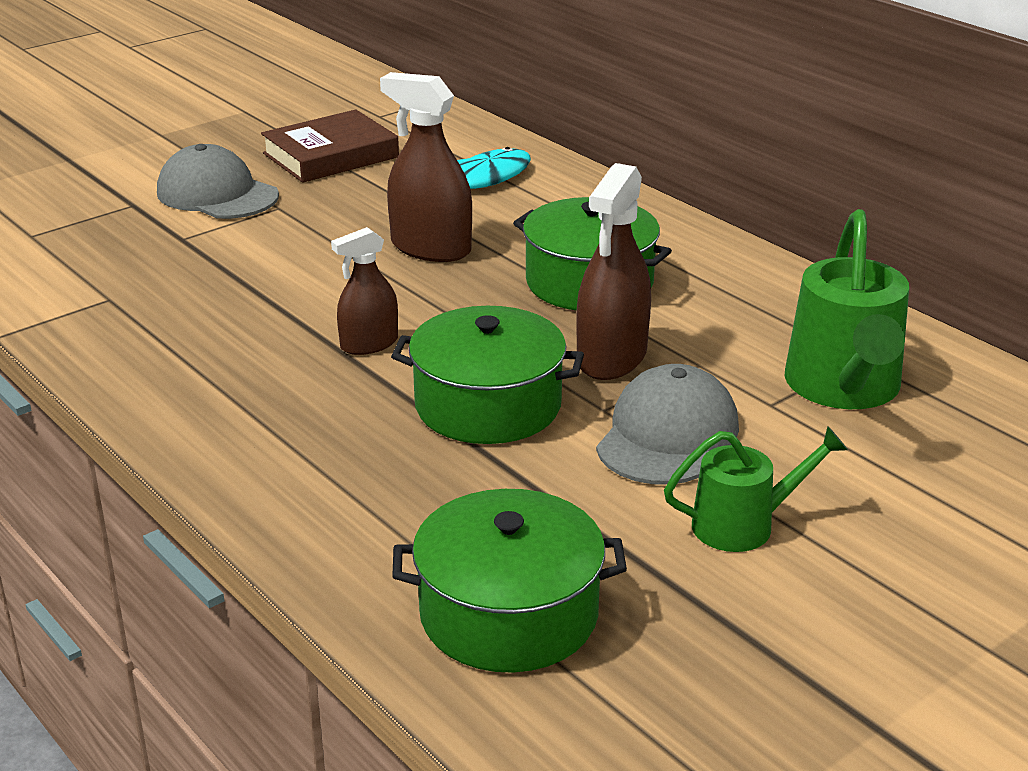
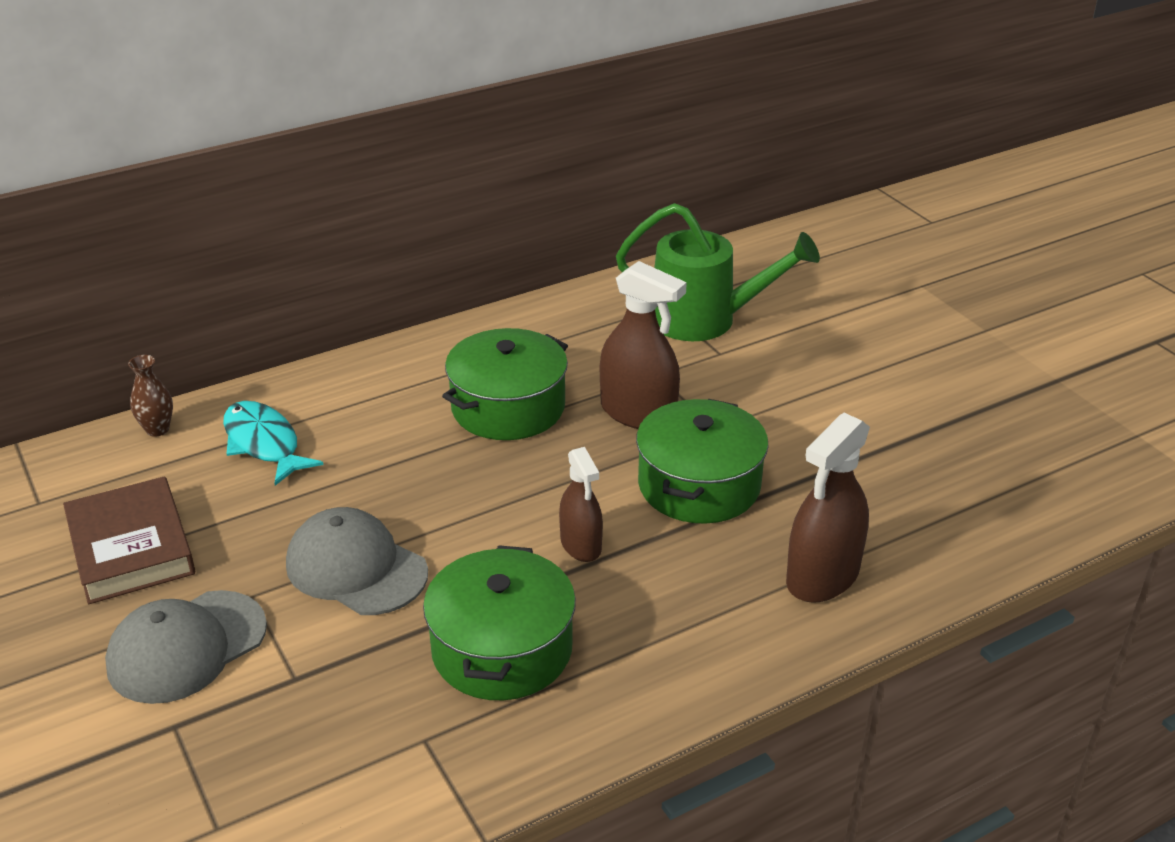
camera: 80 degrees left, 5 degrees up
(431, 248) = (403, 492): brown spray bottle -> brown spray bottle (822, 576)
(488, 137) = (157, 429): none -> brown vase
(509, 614) = (967, 503): green pot -> green pot (502, 649)
(667, 435) = (755, 404): grey cap -> grey cap (356, 568)
(745, 525) = (867, 390): green watering can -> none

